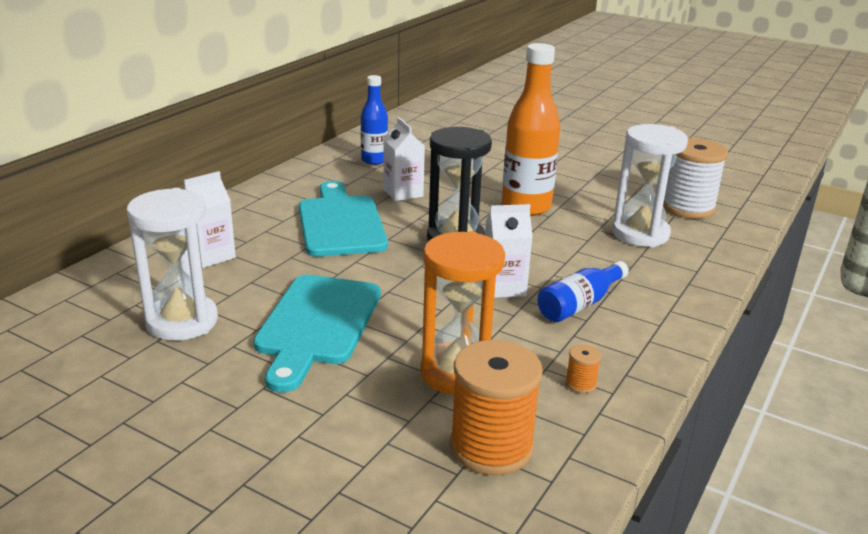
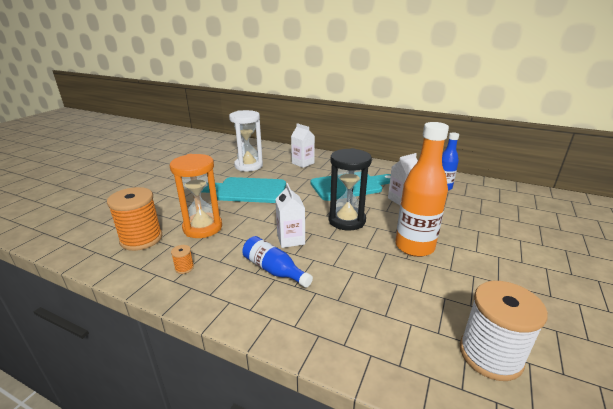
camera: 85 degrees right, 0 degrees up
(640, 234) = (401, 309): white hourglass -> none

